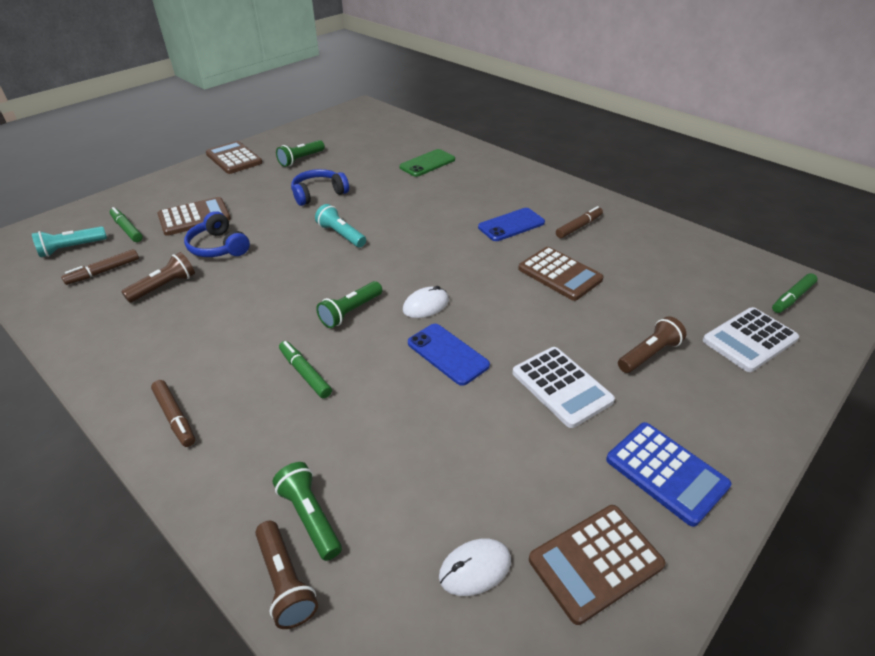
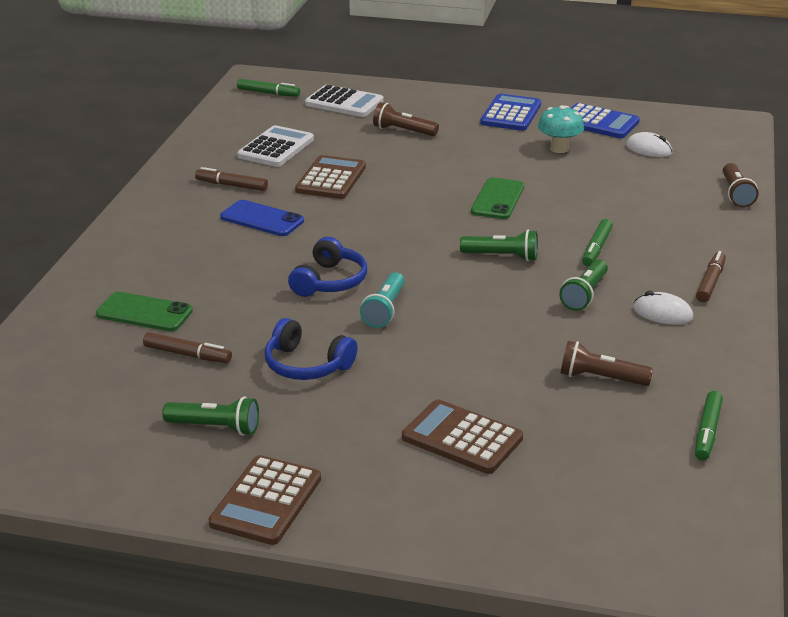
camera: 120 degrees left, 10 degrees down
(71, 248) = (634, 500): turquoise flashlight -> none
(103, 271) = (634, 439): brown marker -> brown marker (187, 354)
(127, 229) = (547, 481): green marker -> green marker (707, 432)
(219, 247) = (497, 382): blue headphones -> blue headphones (329, 281)
(285, 581) = (736, 194): brown flashlight -> brown flashlight turned 150 degrees clockwise
(310, 517) = (694, 201): green flashlight -> green flashlight (585, 294)
(426, 305) = (449, 225): white mouse -> white mouse (662, 313)
(447, 354) = (498, 199): blue phone -> green phone
(532, 465) = (559, 149): none -> turquoise mushroom
(561, 387) = (477, 153): white calculator -> white calculator (276, 148)
(595, 562) = (598, 122): brown calculator -> blue calculator

